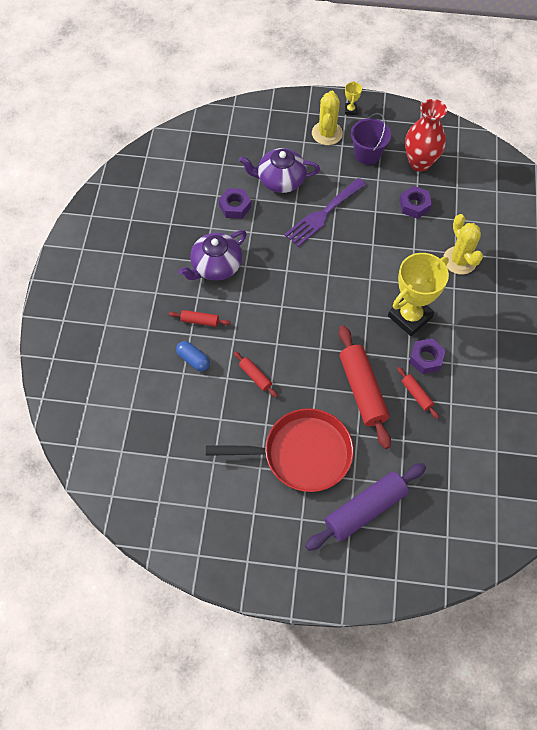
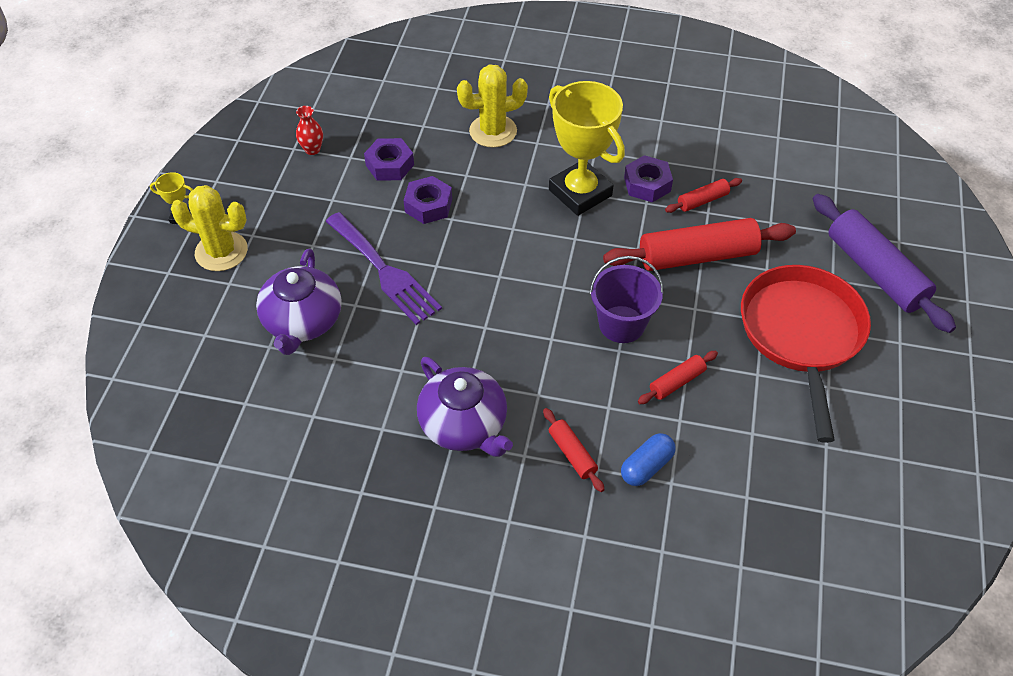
camera: 85 degrees left, 10 degrees down
(200, 321) = (572, 454): red rolling pin -> red rolling pin turned 45 degrees counterclockwise
(235, 206) = (344, 390): purple nut -> purple nut (428, 205)
(367, 154) = (279, 206): purple bucket -> purple bucket (621, 324)
(420, 162) = (312, 149): red vase -> red vase, size x0.44

